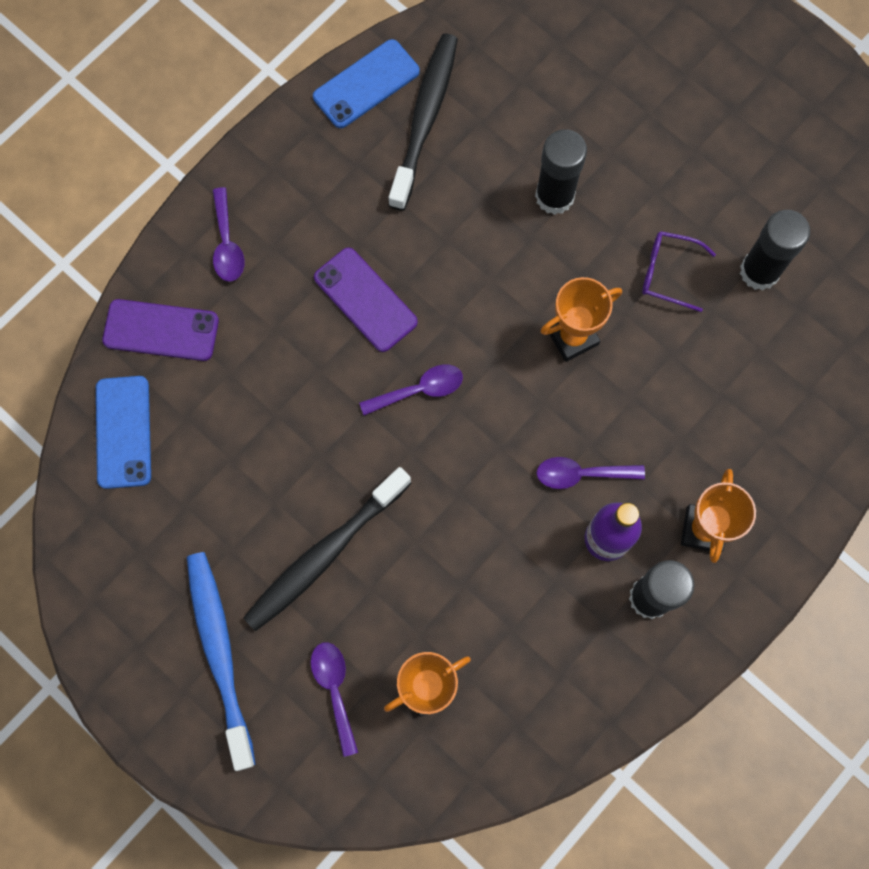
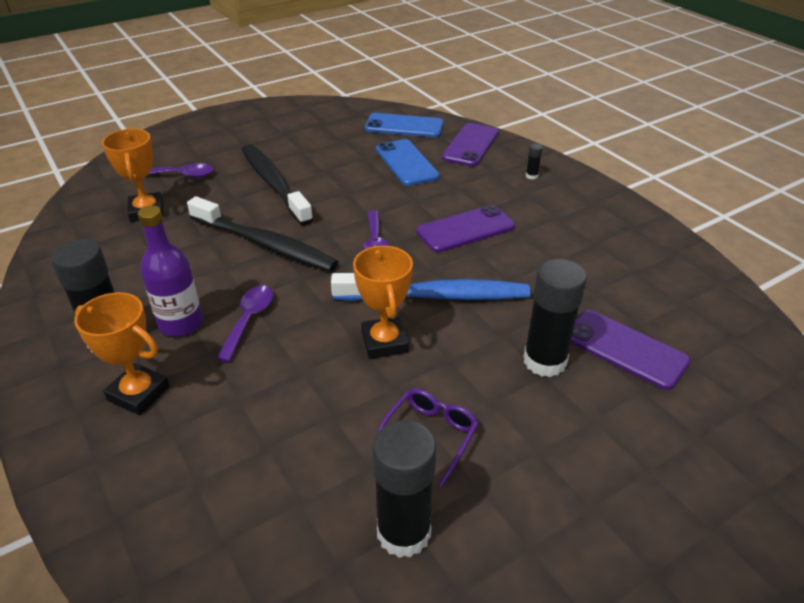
camera: 105 degrees right, 35 degrees down
(220, 653) = (239, 141): blue toothbrush -> blue toothbrush (436, 296)
(227, 244) = (531, 176): purple spoon -> black glue stick
(366, 84) = (679, 260): blue phone -> blue phone (406, 163)
(425, 119) = (641, 288): black toothbrush -> black toothbrush (265, 244)
(518, 132) = (625, 349): none -> purple phone

